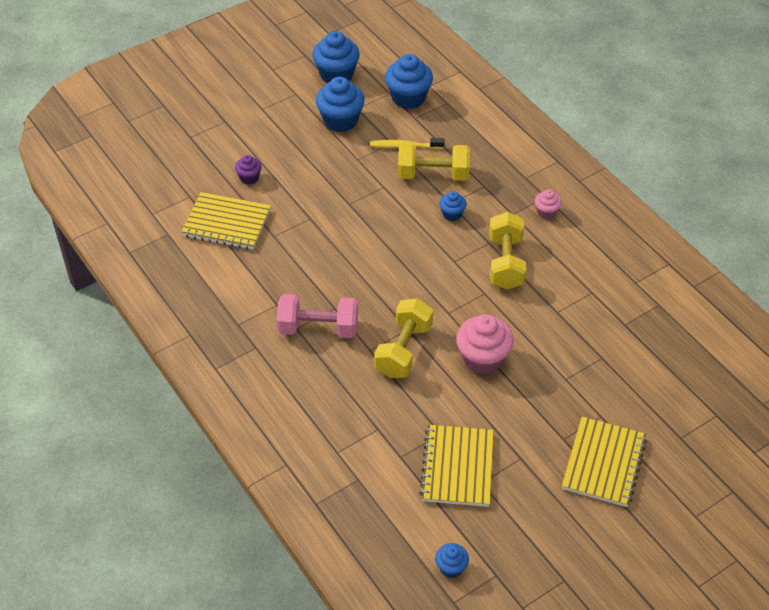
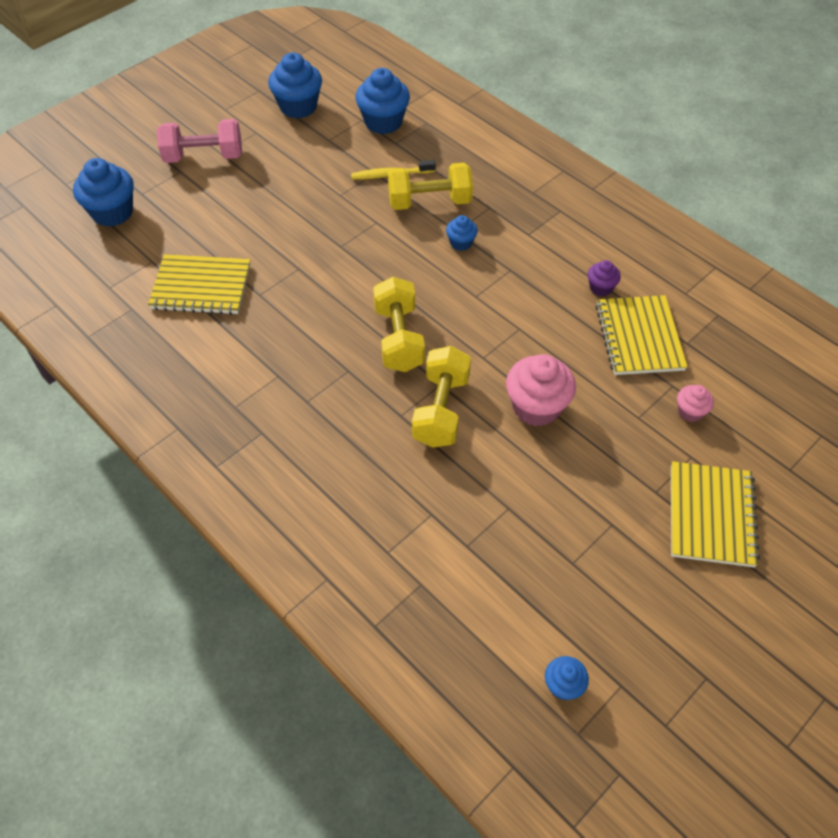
camera: 10 degrees left, 5 degrees up
(249, 177) = (219, 231): purple cupcake -> purple cupcake (601, 288)
(318, 328) = (334, 398): pink dumbbell -> pink dumbbell (204, 157)
(340, 120) = (312, 155): blue cupcake -> blue cupcake (112, 212)
(457, 467) = (539, 548): yellow notebook -> yellow notebook (639, 337)
(505, 263) = (535, 290): yellow dumbbell -> yellow dumbbell (399, 338)
(546, 212) = (566, 227): pink cupcake -> pink cupcake (690, 412)

